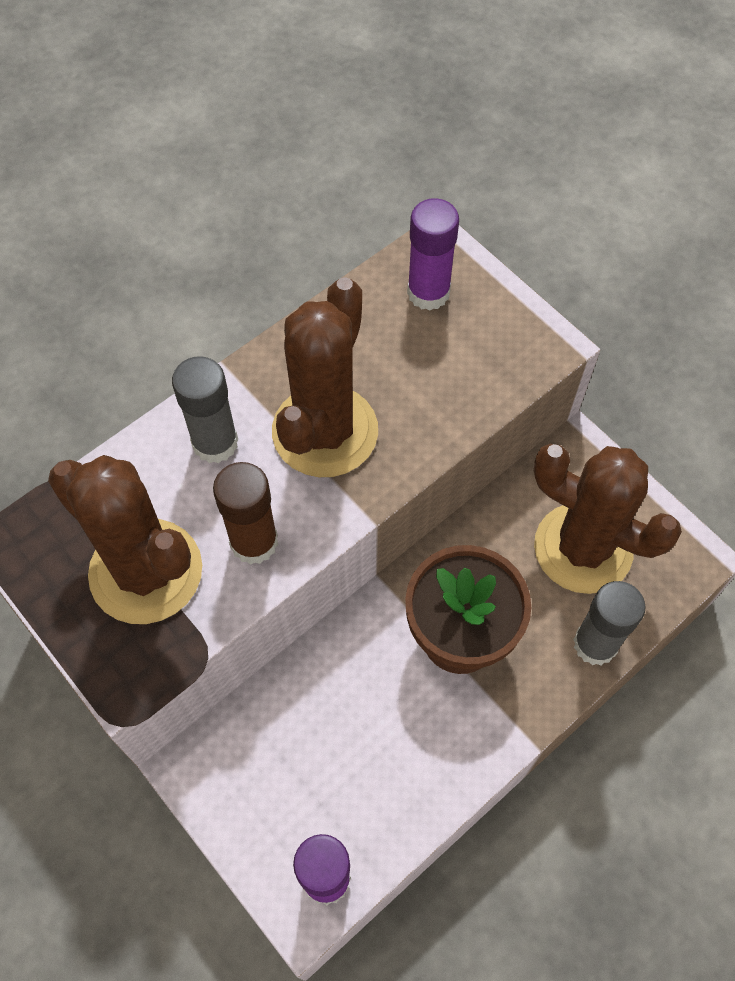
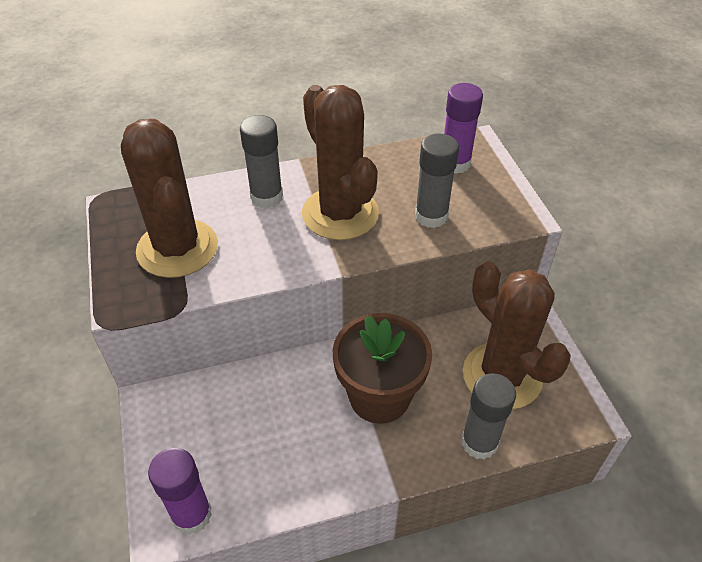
camera: 25 degrees right, 15 degrees down
(254, 542) = (255, 257): brown glue stick -> none
(325, 431) = (340, 214): brown cactus -> brown cactus turned 75 degrees counterclockwise
(439, 390) = (431, 216): none -> grey glue stick

